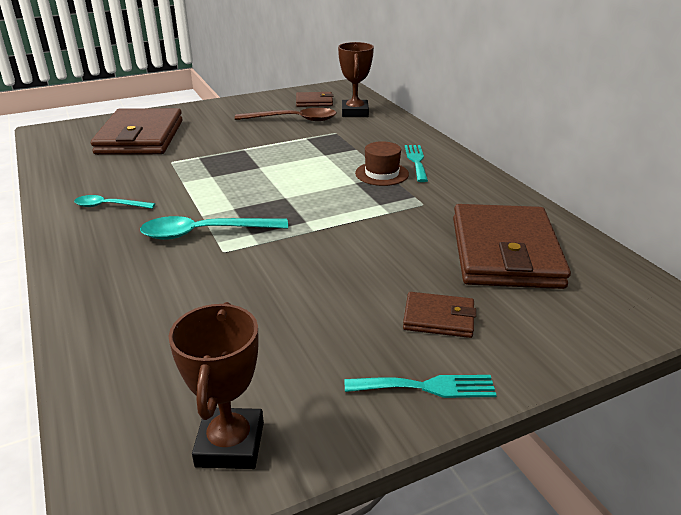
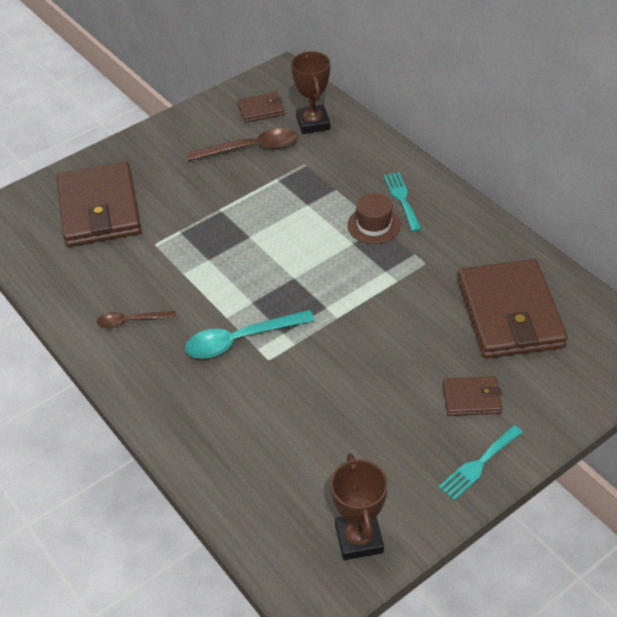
camera: 10 degrees left, 15 degrees up
(109, 206) = (131, 321): turquoise spoon -> brown spoon
(427, 387) = (478, 464): turquoise fork -> turquoise fork turned 150 degrees clockwise

